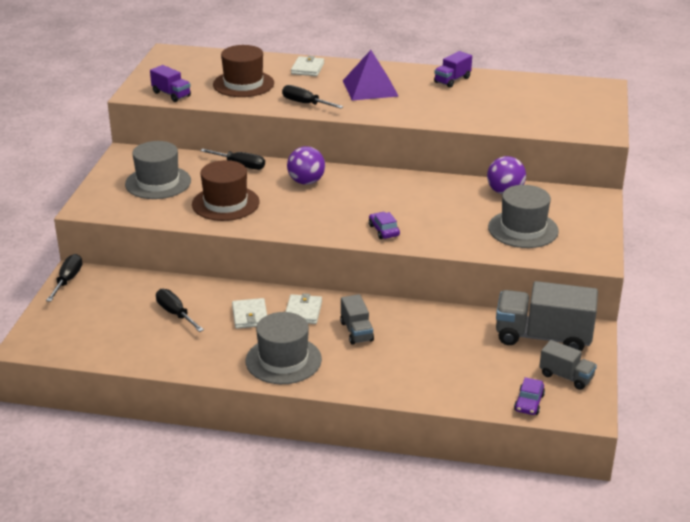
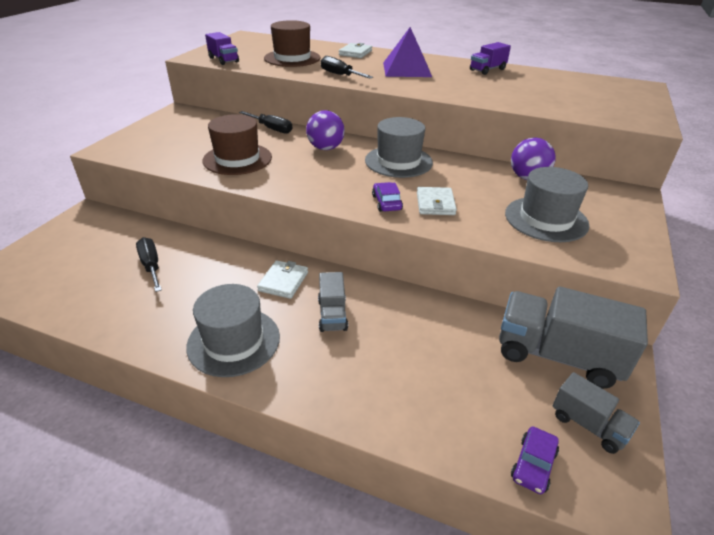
camera: 10 degrees right, 5 degrees up
(68, 280) = (75, 217): black screwdriver -> none
(158, 182) = (187, 135): grey hat -> grey hat (398, 161)
(250, 316) = (225, 279): white wallet -> white wallet (435, 204)

